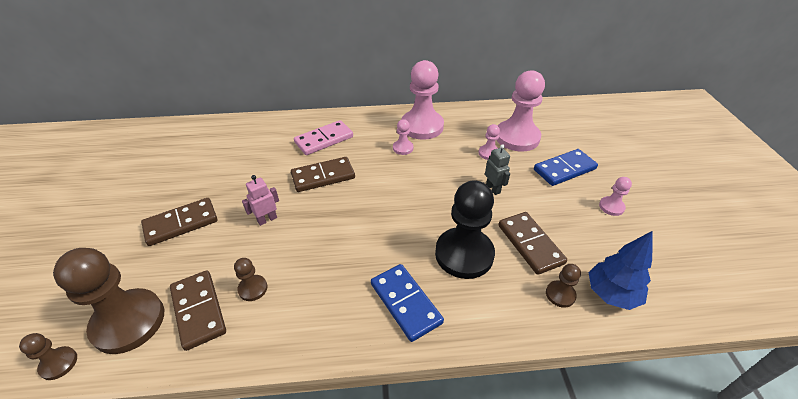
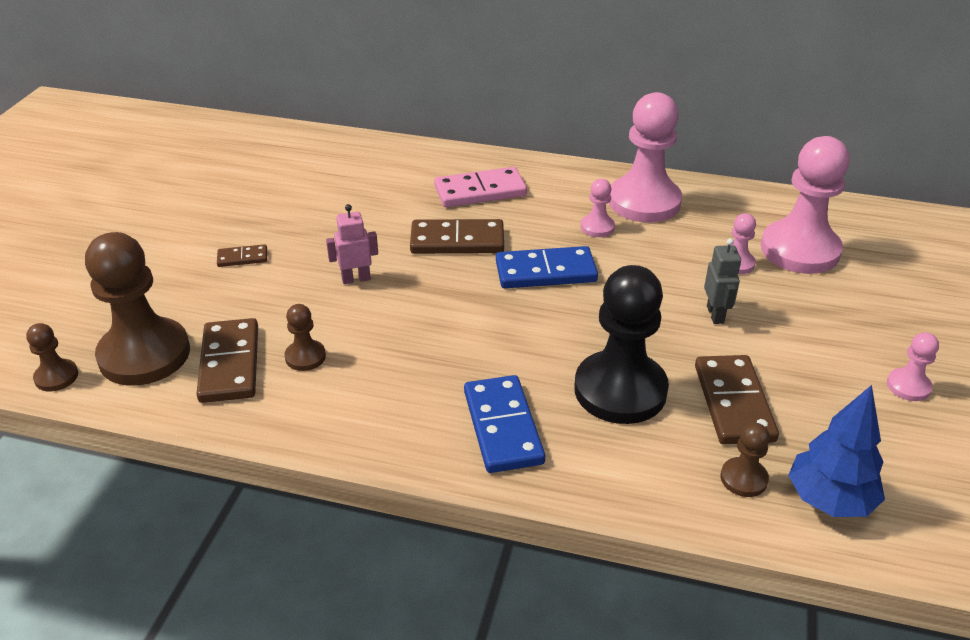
camera: 20 degrees right, 5 degrees down
(181, 223) = (242, 258): brown domino -> brown domino, size x0.51
(564, 169) = (857, 314): blue domino -> blue domino (545, 272)

